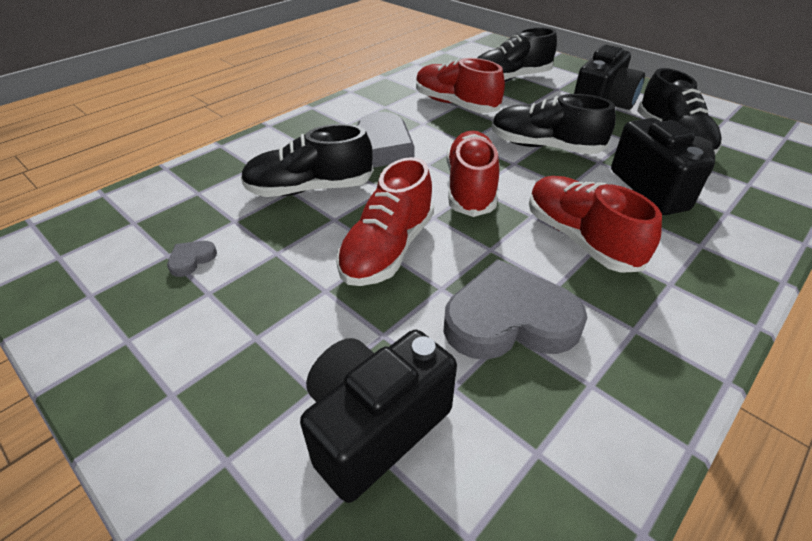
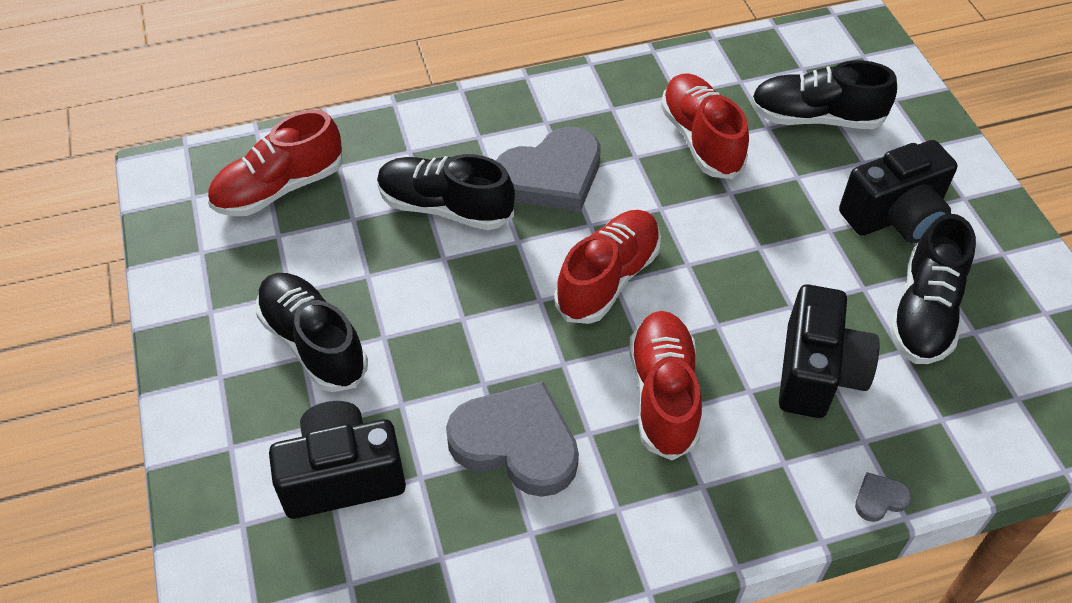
camera: 30 degrees right, 10 degrees up
(191, 259) = (294, 250): grey heart -> grey heart (879, 499)
(387, 249) = (467, 318): red shoe -> red shoe (279, 188)
(544, 147) = (747, 256): black shoe -> black shoe (314, 343)

